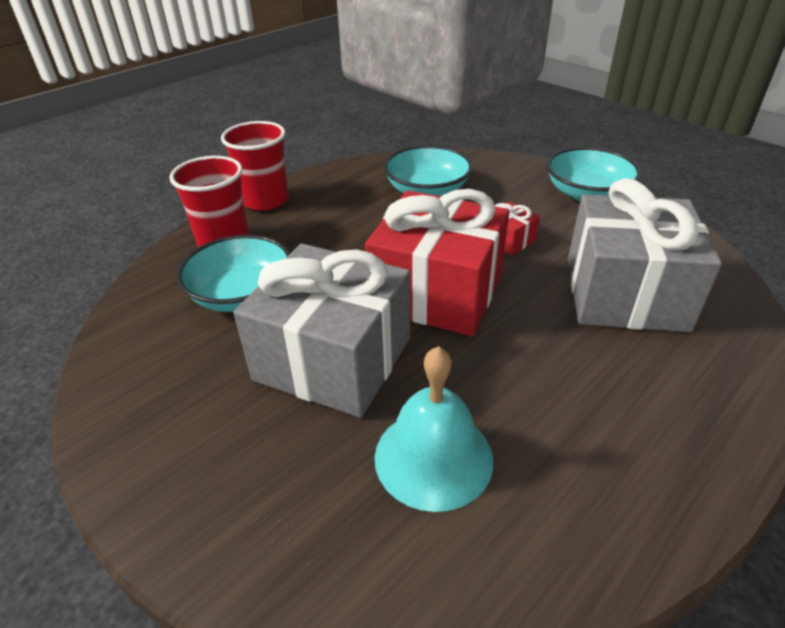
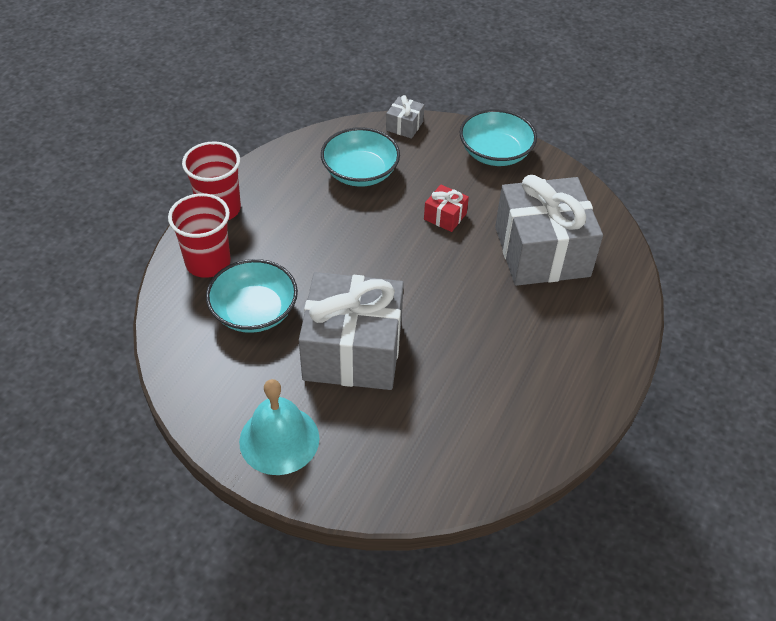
camera: 20 degrees left, 10 degrees up
(433, 457) = (448, 405): turquoise bell -> turquoise bell (279, 439)
(437, 292) = (406, 278): red gift -> none
(491, 161) = (404, 126): none -> grey gift

